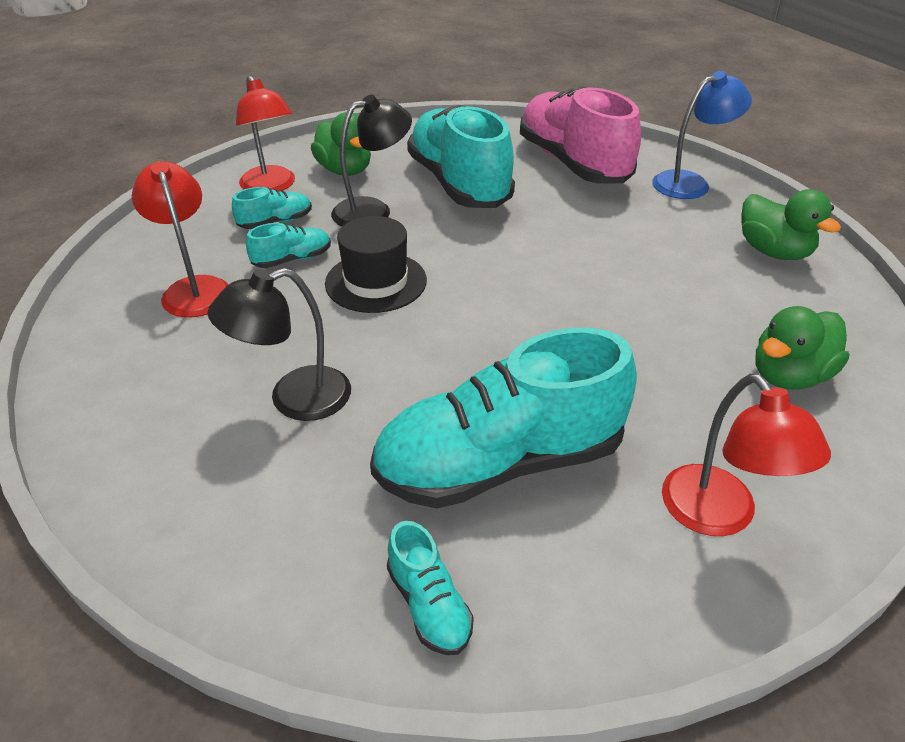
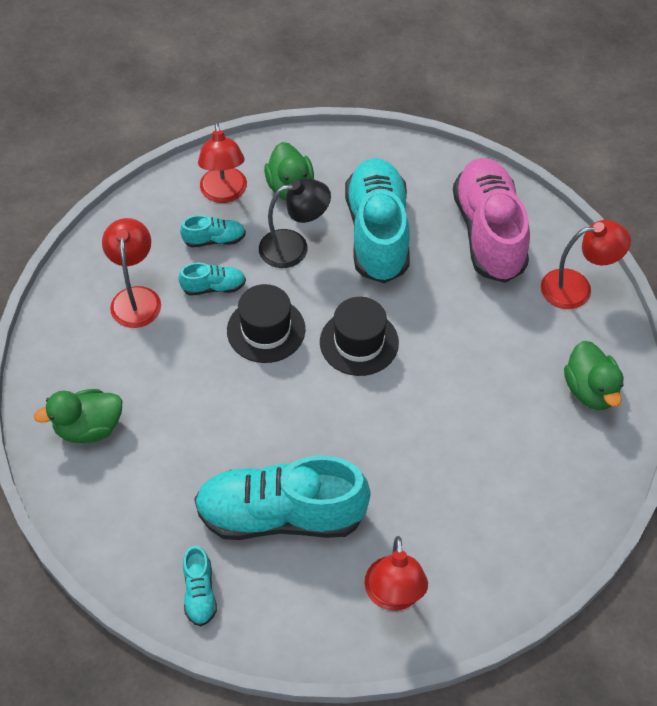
camera: 20 degrees right, 15 degrees up
(294, 399) = (173, 423): black lamp -> none
(494, 269) = (359, 342): none -> black hat
(690, 183) = (577, 288): blue lamp -> red lamp
(789, 376) = (513, 511): green duck -> green duck (89, 428)

